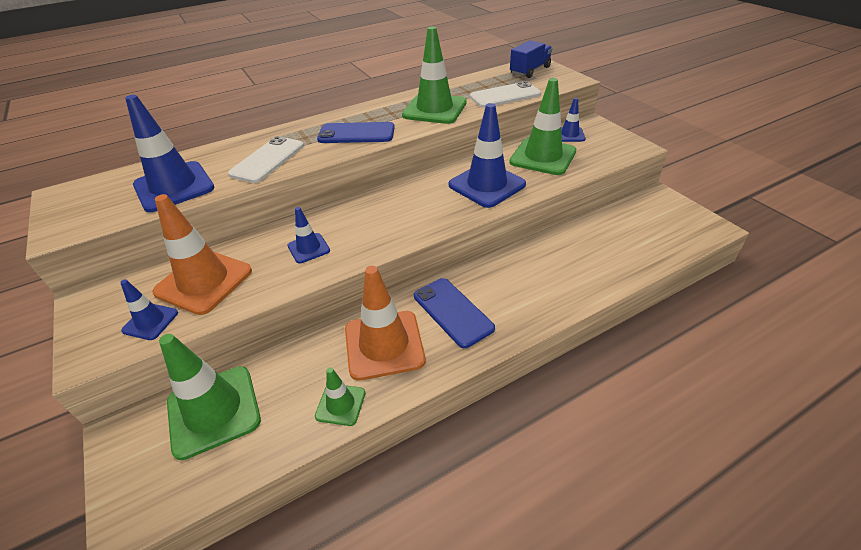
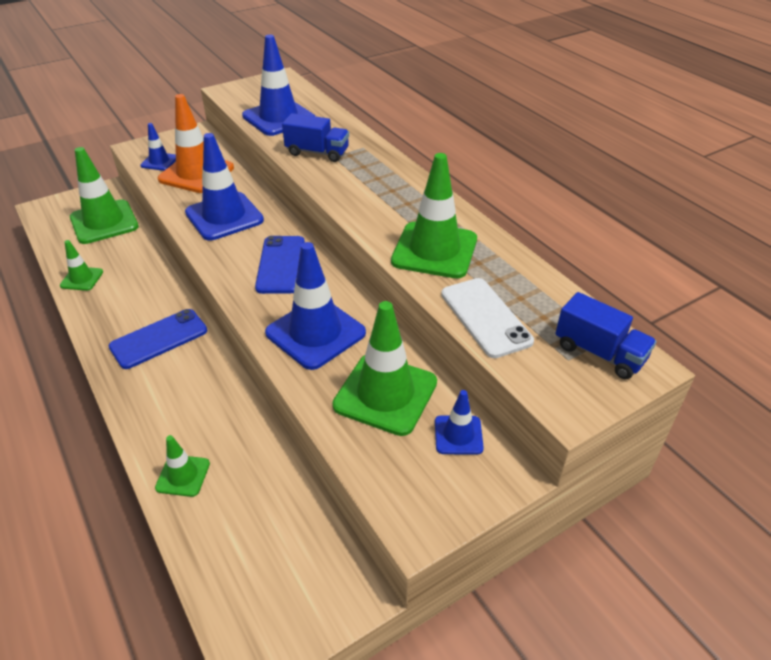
camera: 85 degrees right, 0 degrees up
(267, 160) = (317, 152): white phone -> blue truck
(308, 248) = (224, 216): blue traffic cone -> blue traffic cone, size x1.93
(356, 133) = (368, 197): blue phone -> blue phone (281, 265)
(384, 344) = (134, 296): orange traffic cone -> none
(603, 272) = (183, 475): none -> green traffic cone

